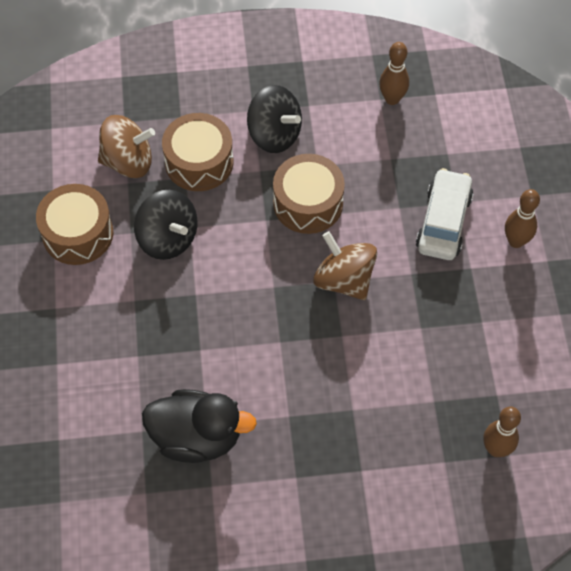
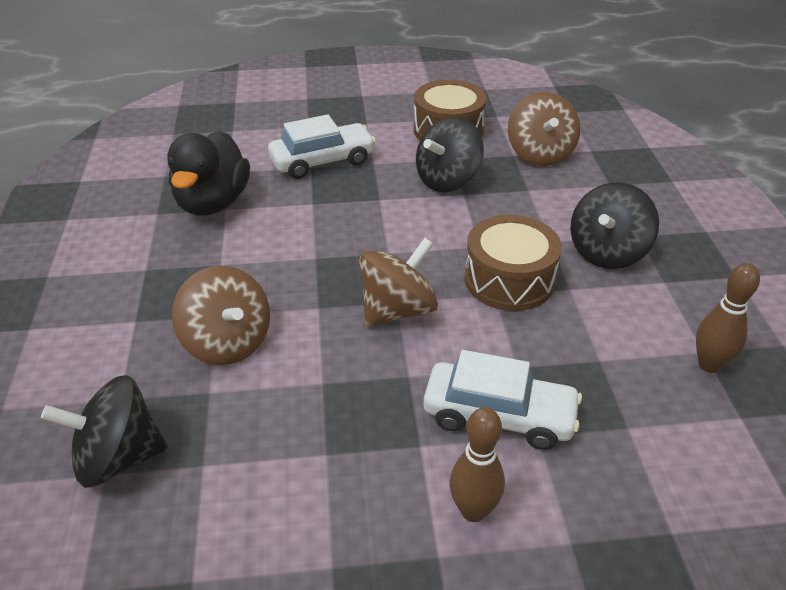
camera: 90 degrees right, 20 degrees down
(128, 345) = (322, 161): none -> white car
(199, 162) = (551, 198): brown drum -> none
(384, 396) = (227, 342): none -> brown spinning top
(496, 449) = (118, 458): brown bowling pin -> black spinning top

